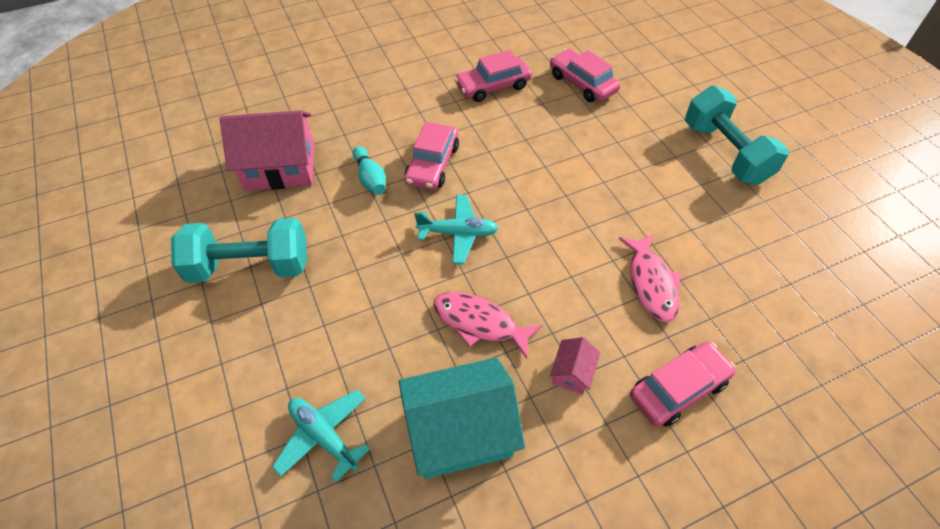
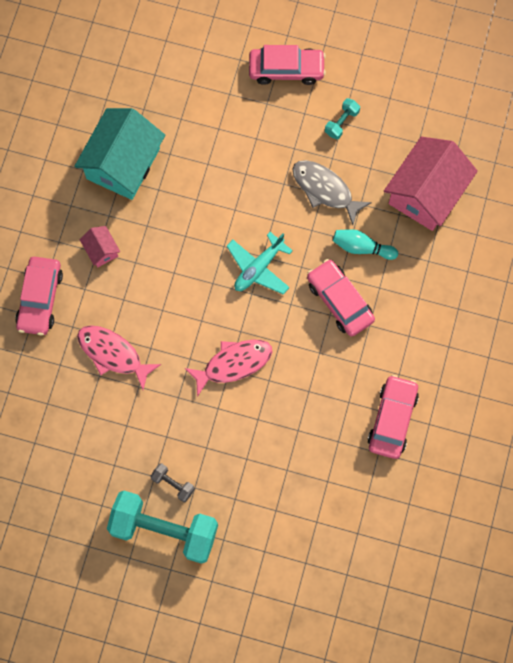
camera: 130 degrees right, 20 degrees up
(250, 266) = (341, 122): turquoise dumbbell -> turquoise dumbbell, size x0.42
(324, 436) = (182, 95): turquoise plane -> none
(335, 235) = (325, 190): none -> grey fish
(479, 323) = (179, 226): pink fish -> pink fish (233, 364)
(582, 83) = (334, 498): pink car -> pink car (286, 69)
(690, 169) = (173, 484): none -> grey dumbbell

